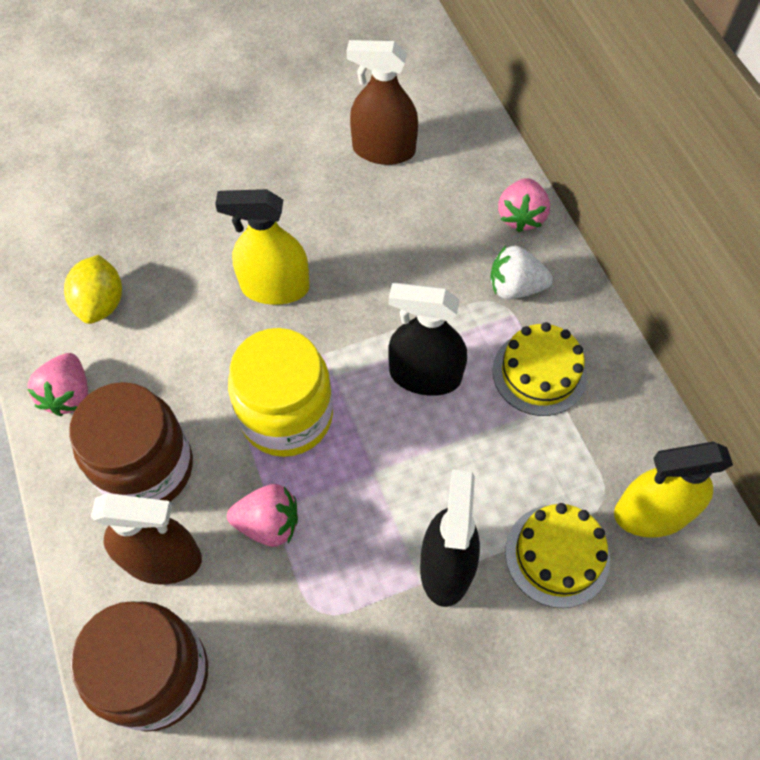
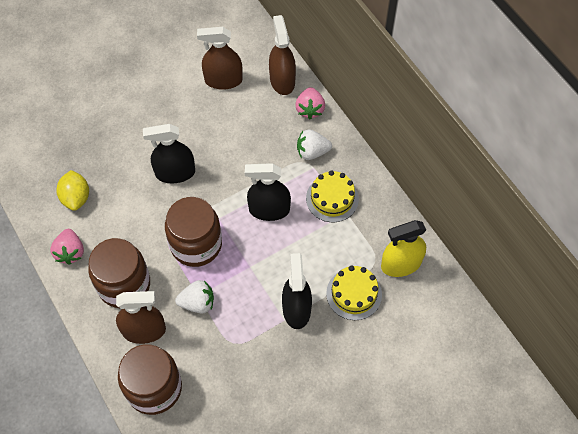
camera: 10 degrees left, 0 degrees up
(268, 523) = (197, 303): pink strawberry -> white strawberry
(275, 287) = (175, 173): yellow spray bottle -> black spray bottle
(286, 416) = (196, 244): yellow jar -> brown jar
(481, 164) = (282, 80): none -> brown spray bottle

